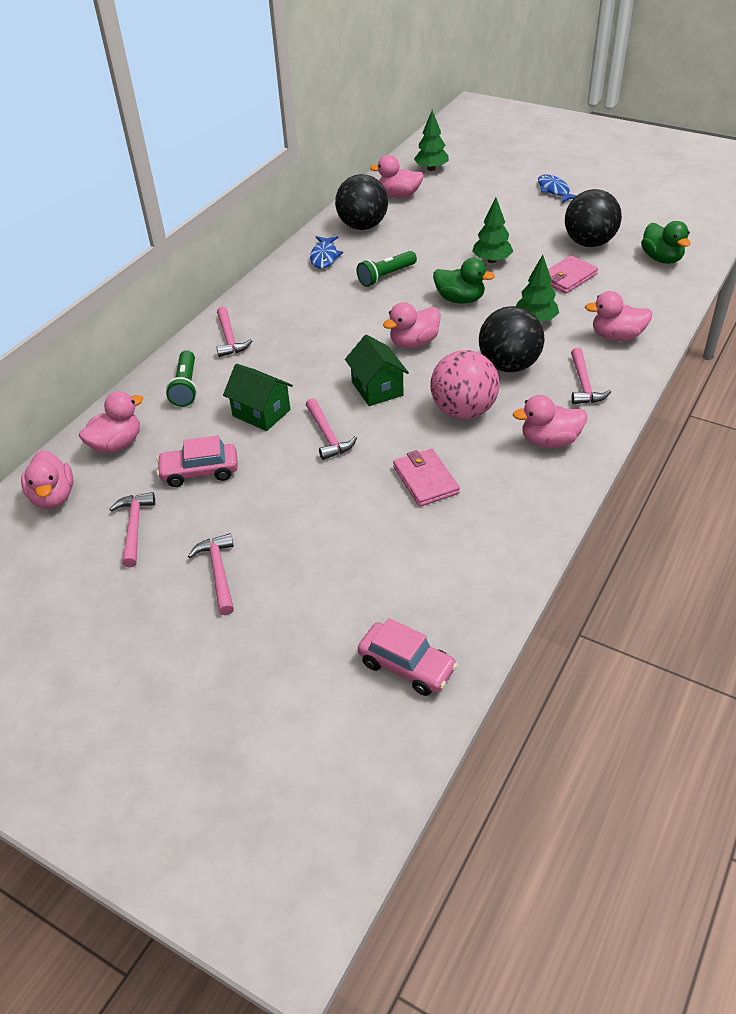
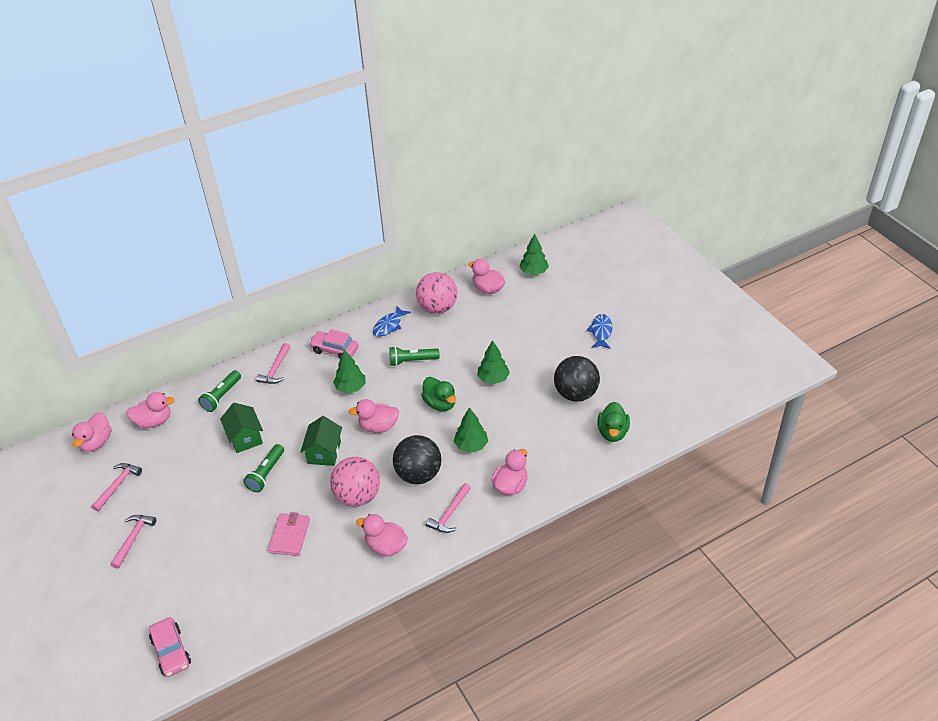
camera: 30 degrees right, 0 degrees up
(200, 472) = (179, 464): pink car -> pink car (335, 350)
(327, 435) = (266, 474): pink hammer -> green flashlight
(341, 322) = (351, 387): none -> green tree
(362, 226) = (437, 308): black ball -> pink ball
(567, 277) = (529, 418): pink wallet -> none
(616, 336) = (510, 485): pink duck -> pink duck turned 90 degrees clockwise

